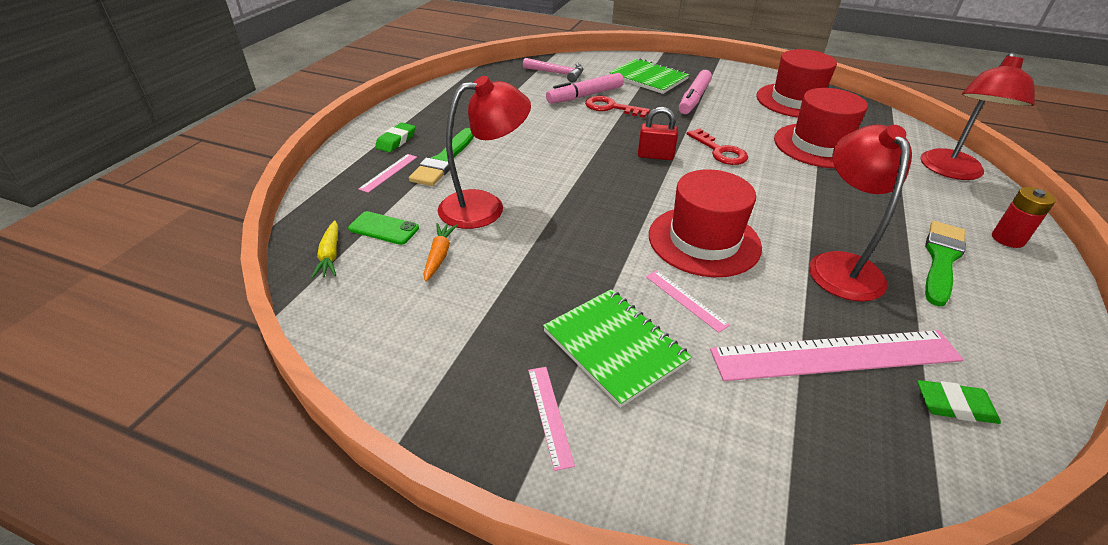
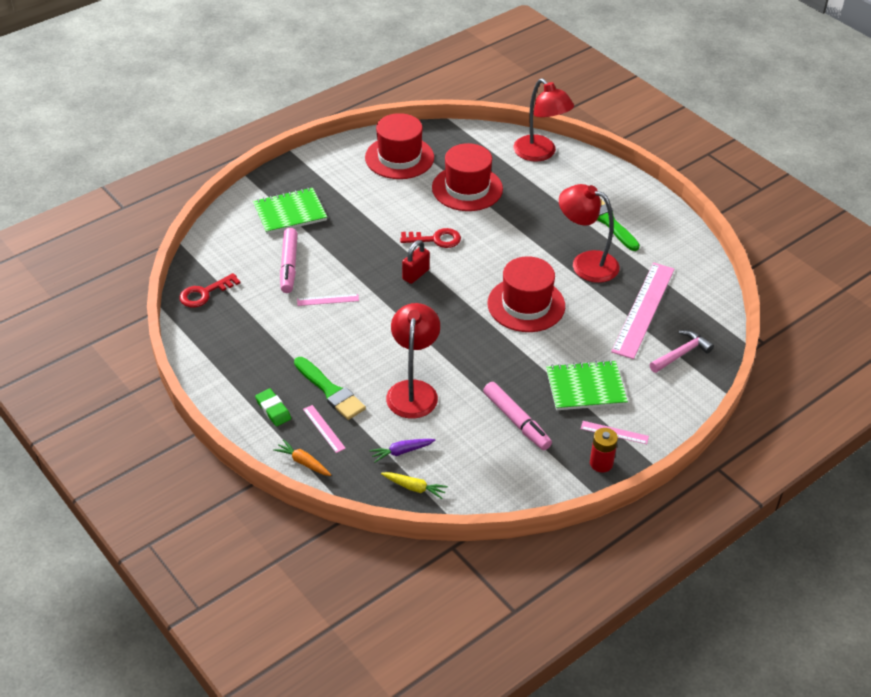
camera: 60 degrees left, 5 degrees up
(384, 228) = (401, 452): green phone -> purple carrot
(439, 256) = (454, 432): orange carrot -> orange carrot (303, 462)
(557, 73) = (229, 263): pink hammer -> pink hammer (681, 353)
(611, 107) = (324, 261): red key -> red key (205, 293)
(685, 300) = (570, 341): pink ruler -> pink ruler (328, 300)
(694, 99) = (349, 207): pink marker -> pink marker (516, 421)
(954, 406) = (694, 291): green eraser -> none
(1008, 239) = (611, 184): red battery -> red battery (601, 463)

